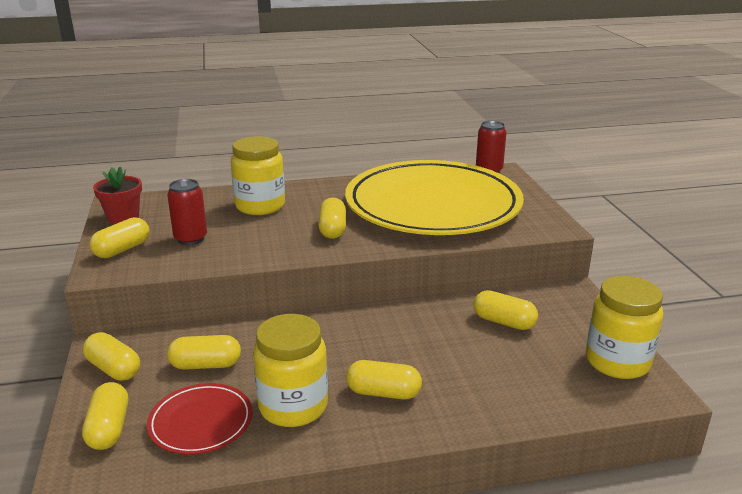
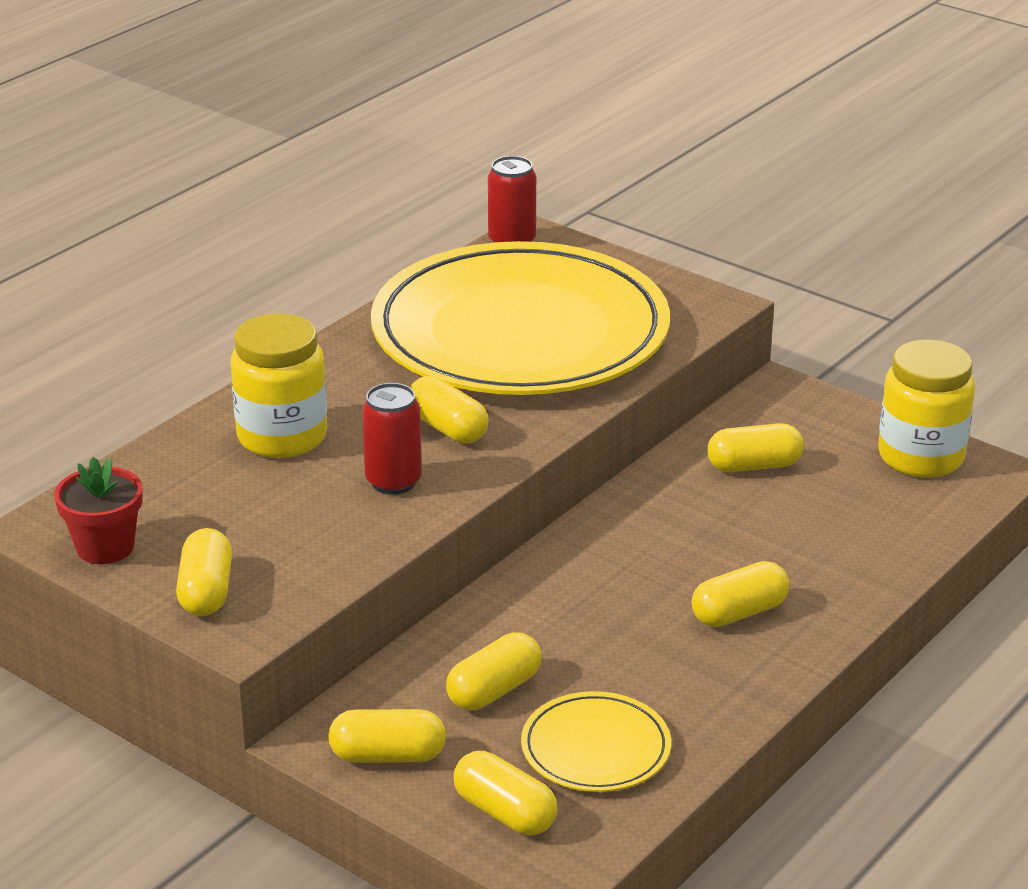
camera: 40 degrees left, 5 degrees up
(191, 239) = (275, 530): red can -> red can (393, 482)
(201, 422) = (595, 748): red plate -> yellow plate
(293, 406) = (668, 678): yellow jar -> none

